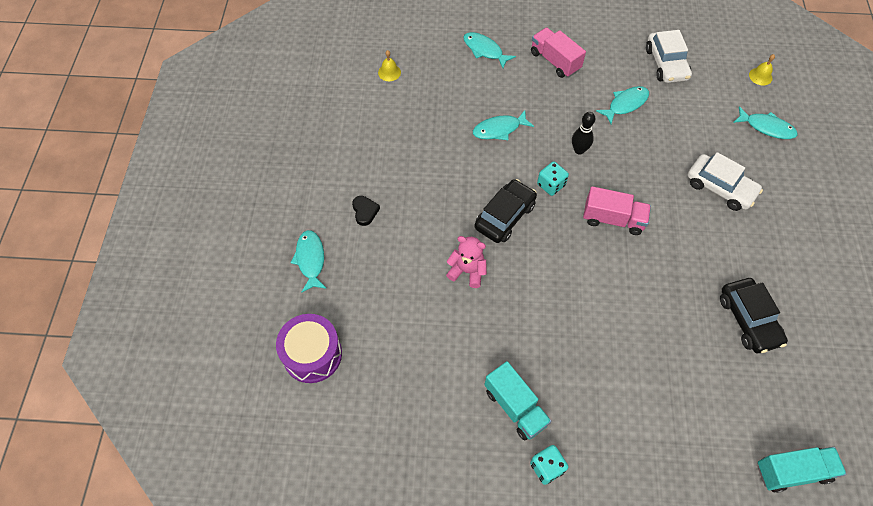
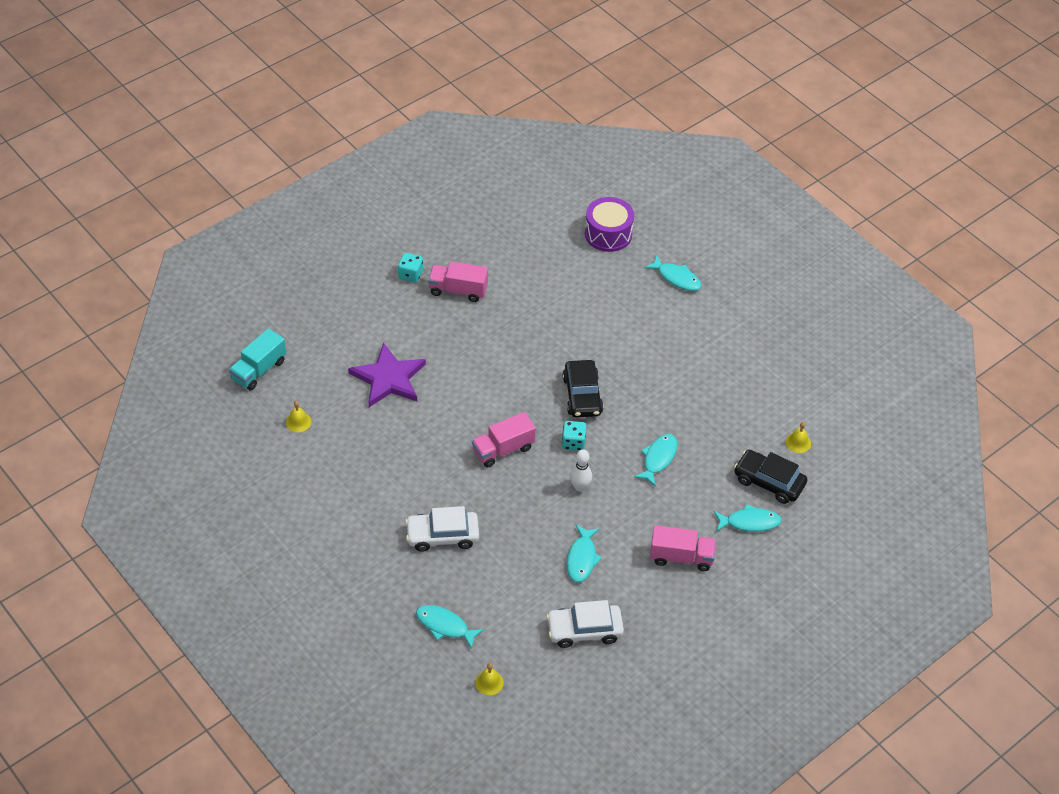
camera: 135 degrees right, 10 degrees down
(365, 211) = (680, 330): black heart -> none
(467, 271) = (568, 342): pink teddy bear -> none
(515, 407) = (458, 290): turquoise truck -> pink truck
(579, 150) = (580, 487): black bowling pin -> white bowling pin
(662, 359) = (388, 378): none -> purple star
(666, 64) = (584, 630): white car -> white car turned 45 degrees counterclockwise
(748, 320) = (348, 445): black car -> black car (769, 482)
(766, 127) = (445, 626): turquoise fish -> turquoise fish turned 45 degrees clockwise
(783, 378) = (298, 422): none -> yellow bell

